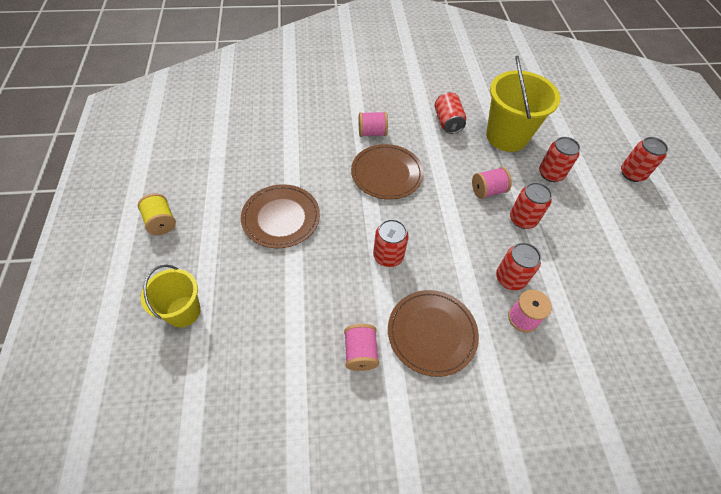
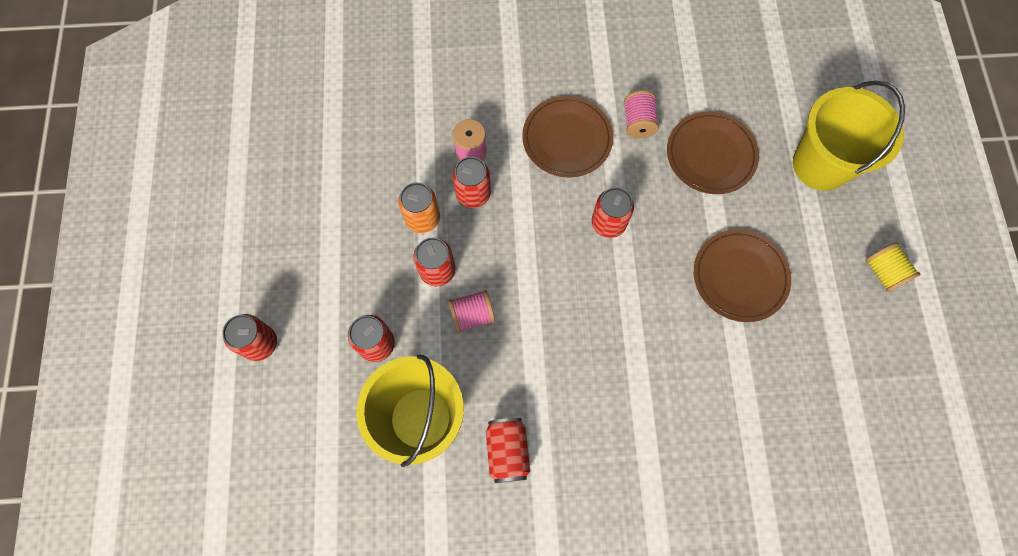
camera: 175 degrees left, 15 degrees up
(183, 311) = (820, 165): yellow bucket -> yellow bucket, size x1.65
(372, 133) = (627, 427): pink spool -> none
(387, 173) = (607, 346): brown plate -> brown plate (711, 155)
(547, 257) = (422, 218): none -> orange can

